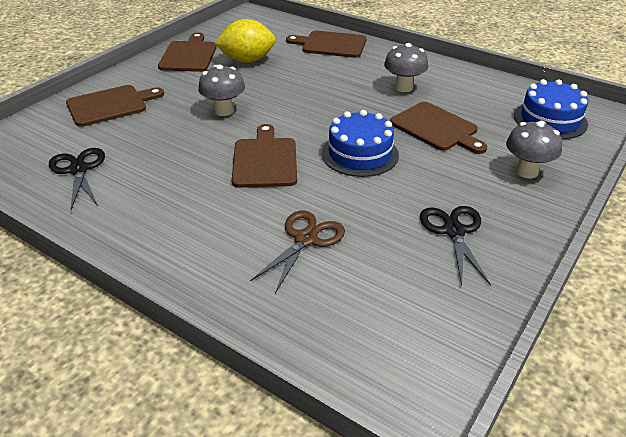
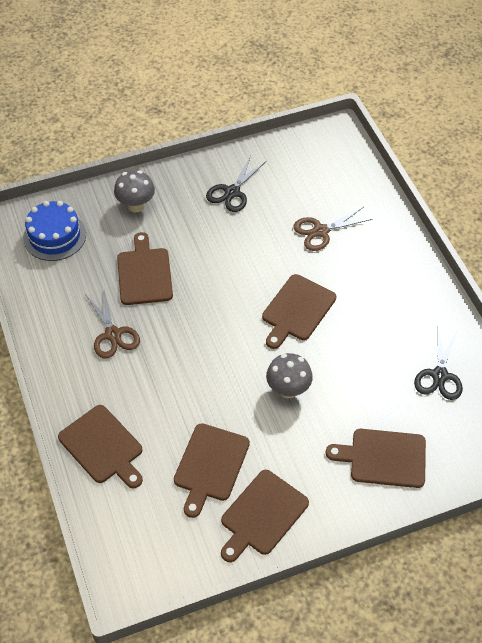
camera: 145 degrees left, 15 degrees up
(247, 60) = (210, 465): yellow lemon -> brown cutting board
(360, 154) = (225, 279): blue cake -> none
(403, 87) = (113, 334): grey mushroom -> brown scissors

